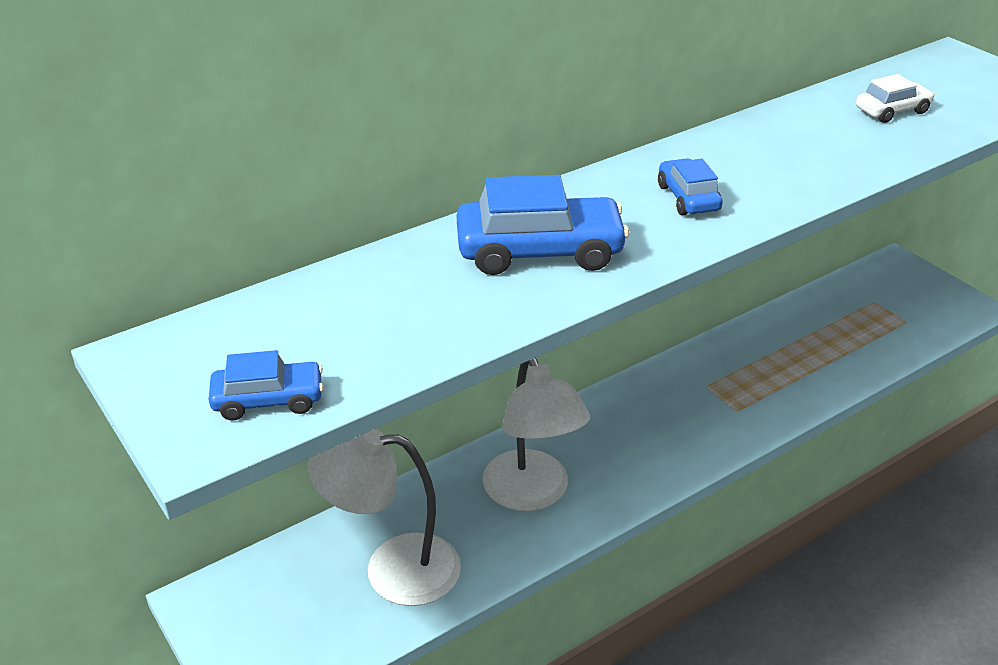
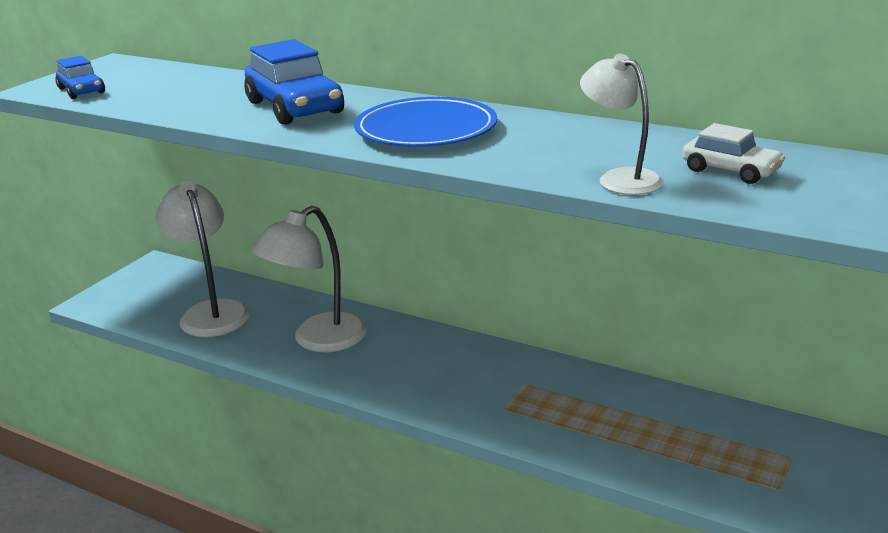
camera: 65 degrees right, 10 degrees down
(688, 198) = (426, 129): blue car -> blue plate
(880, 152) = (620, 178): none -> white lamp

